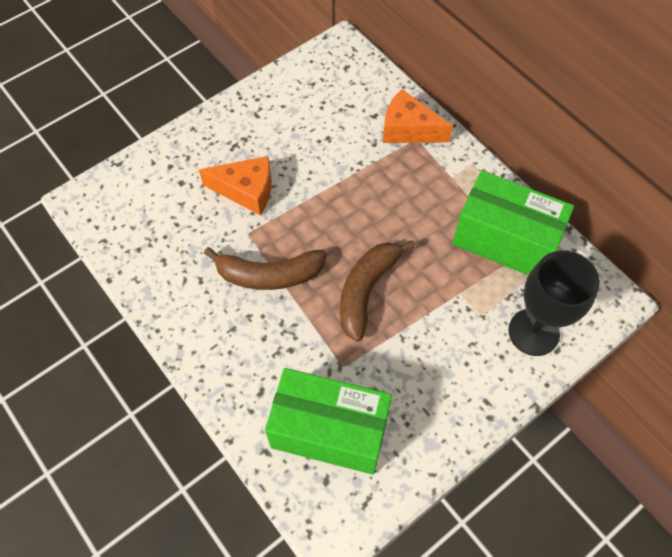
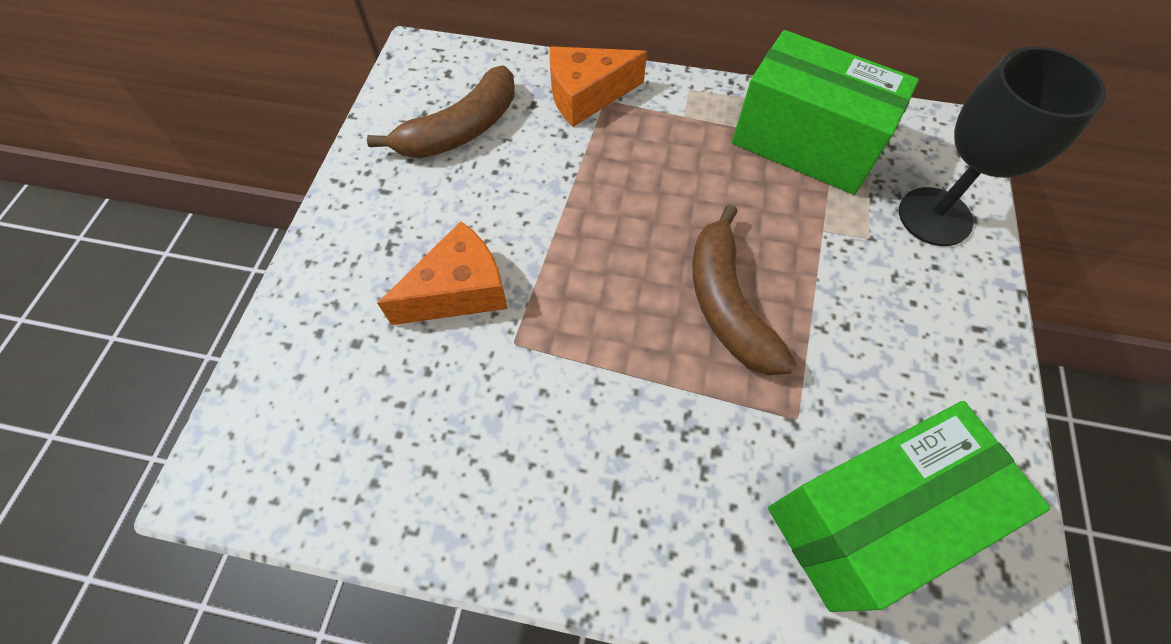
camera: 40 degrees left, 0 degrees up
(269, 275) = (593, 375): brown banana -> brown banana (461, 130)
(504, 240) = (805, 144): green box -> green box turned 45 degrees clockwise

